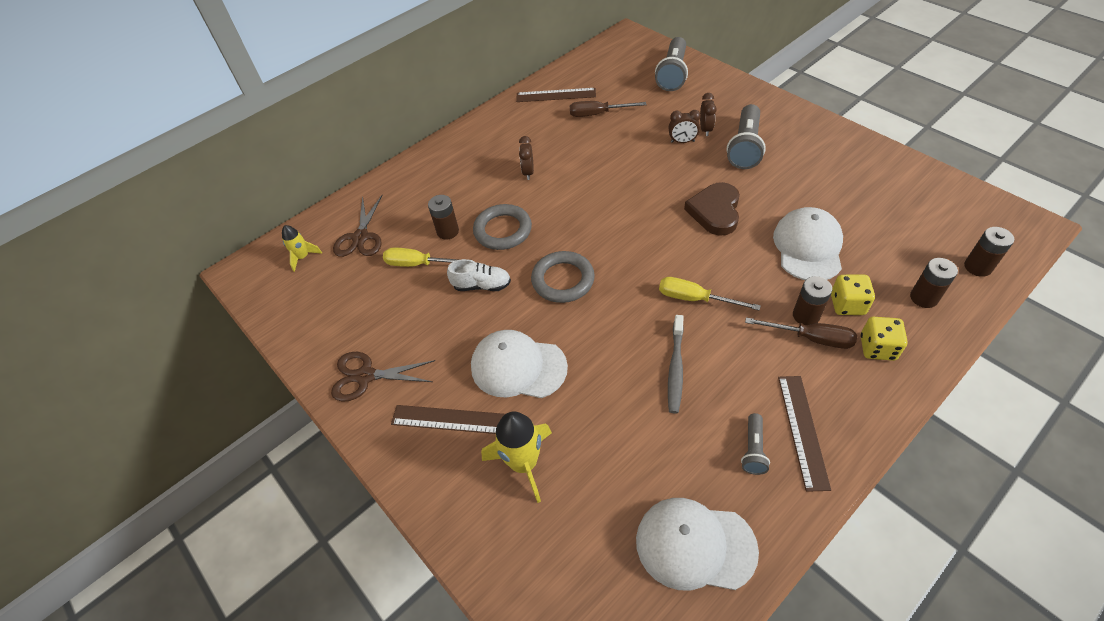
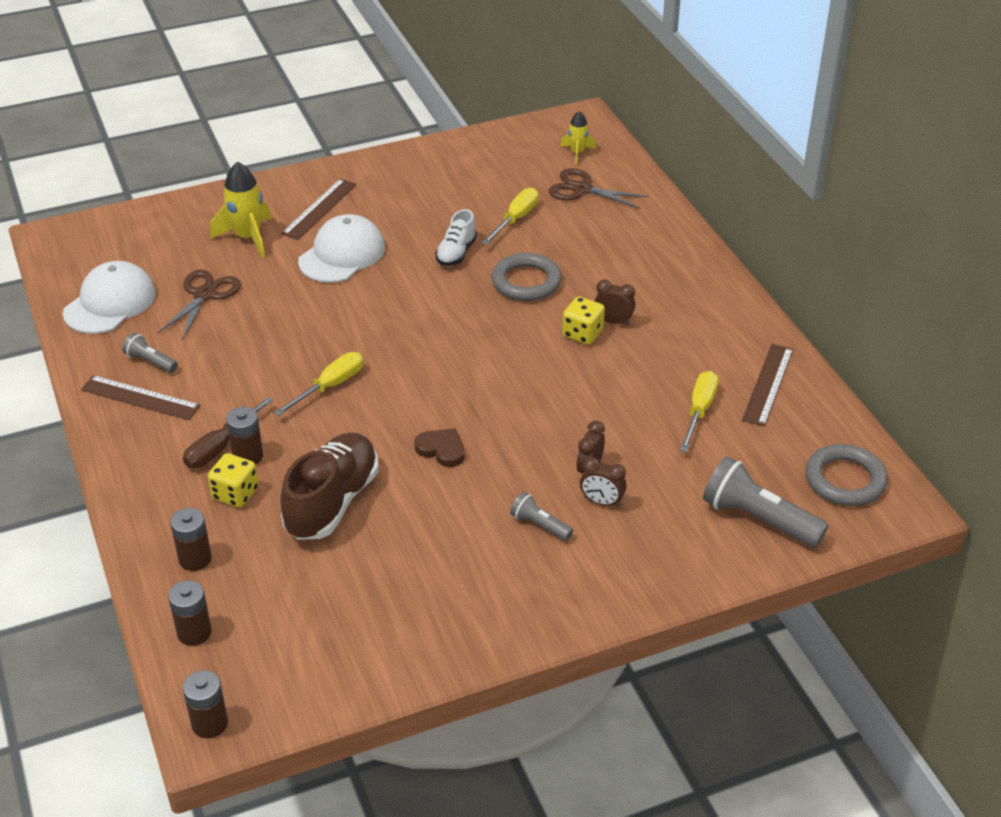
camera: 105 degrees right, 10 degrees down
(366, 376) = (400, 173): brown scissors -> brown scissors (205, 295)
(448, 231) = (551, 245): brown battery -> brown battery (209, 723)
(563, 280) = (424, 305): grey ring -> grey ring (845, 480)
(597, 114) = (699, 411): brown screwdriver -> yellow screwdriver
(675, 368) = (263, 345): grey toothbrush -> none
(715, 211) = (441, 449): brown heart -> brown heart, size x0.64
(745, 147) = (539, 525): grey flashlight -> grey flashlight, size x0.53
(808, 247) = (332, 502): white cap -> brown shoe
(877, 348) = (171, 488): yellow dice -> yellow dice (582, 333)

